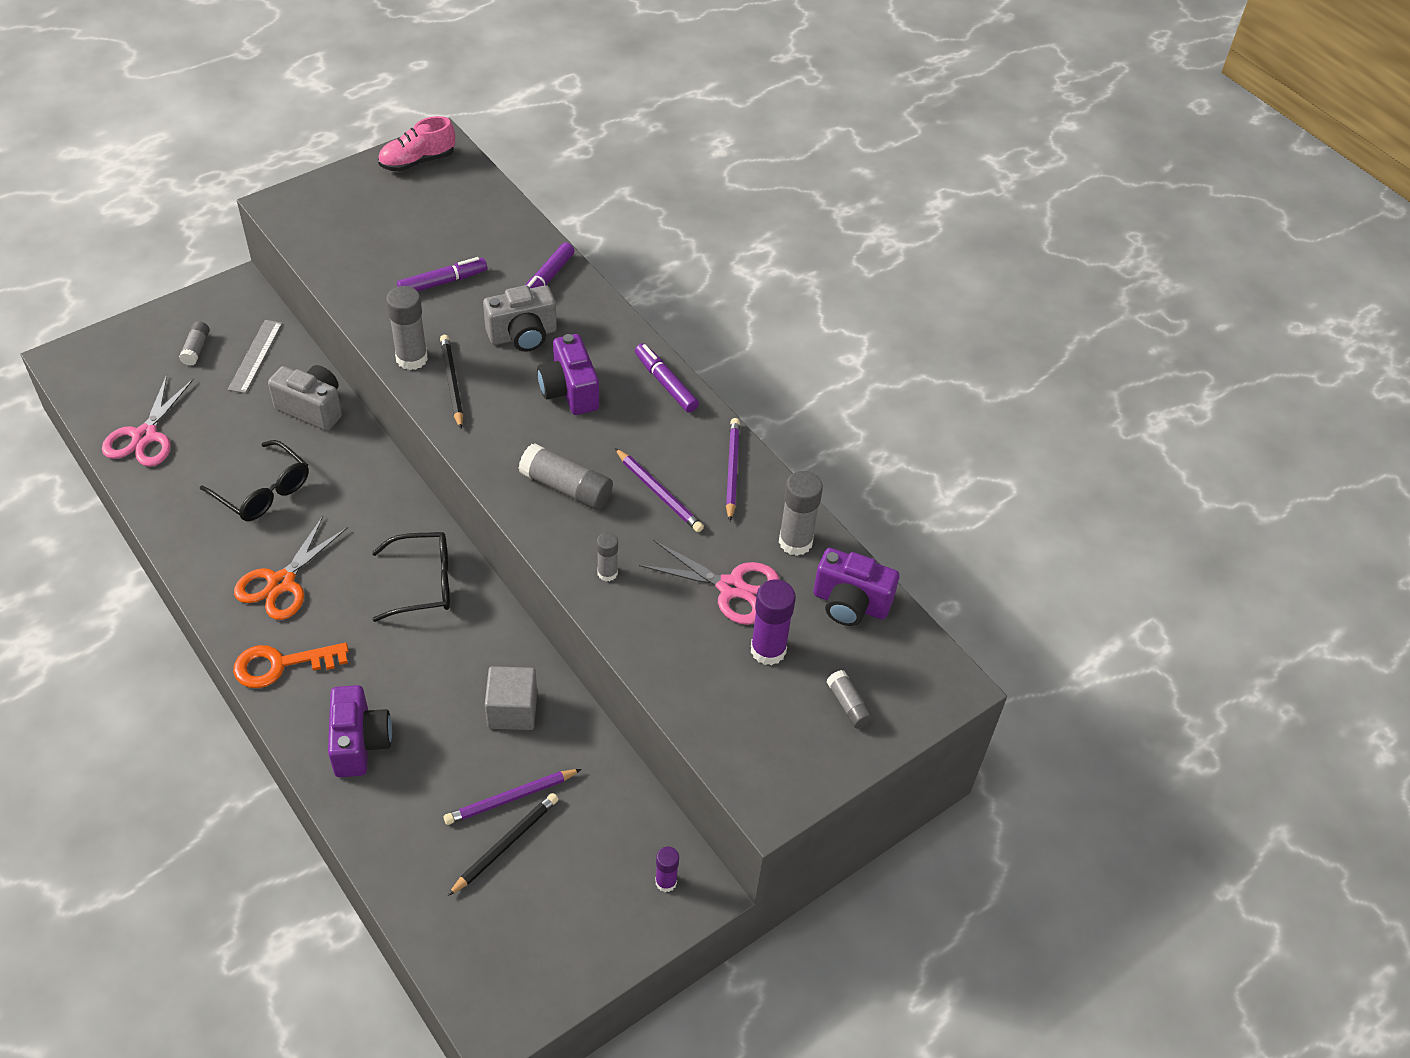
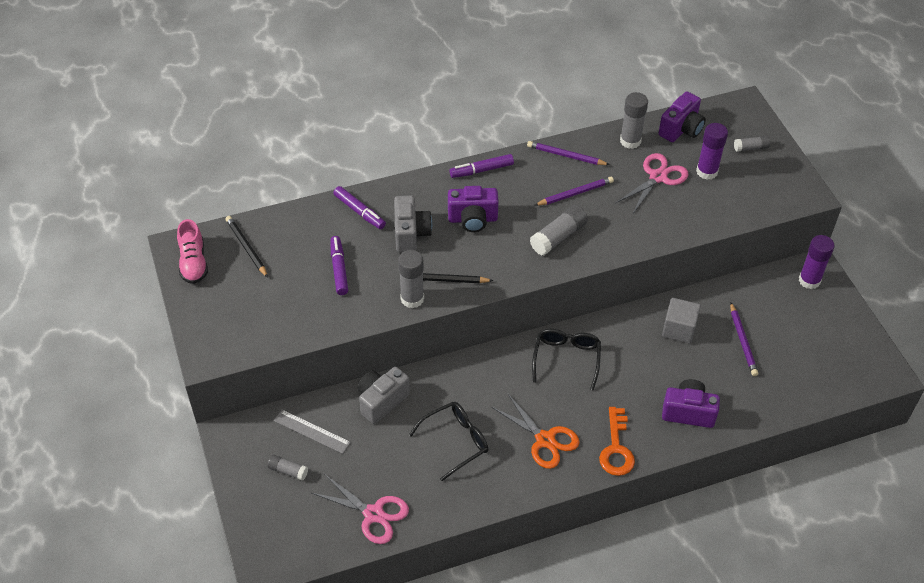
camera: 70 degrees left, 0 degrees up
(505, 844) = (774, 349): black pencil -> black pencil (246, 247)
(607, 573) = (633, 231): grey glue stick -> none
(666, 882) = (809, 280): purple glue stick -> purple glue stick, size x1.72

